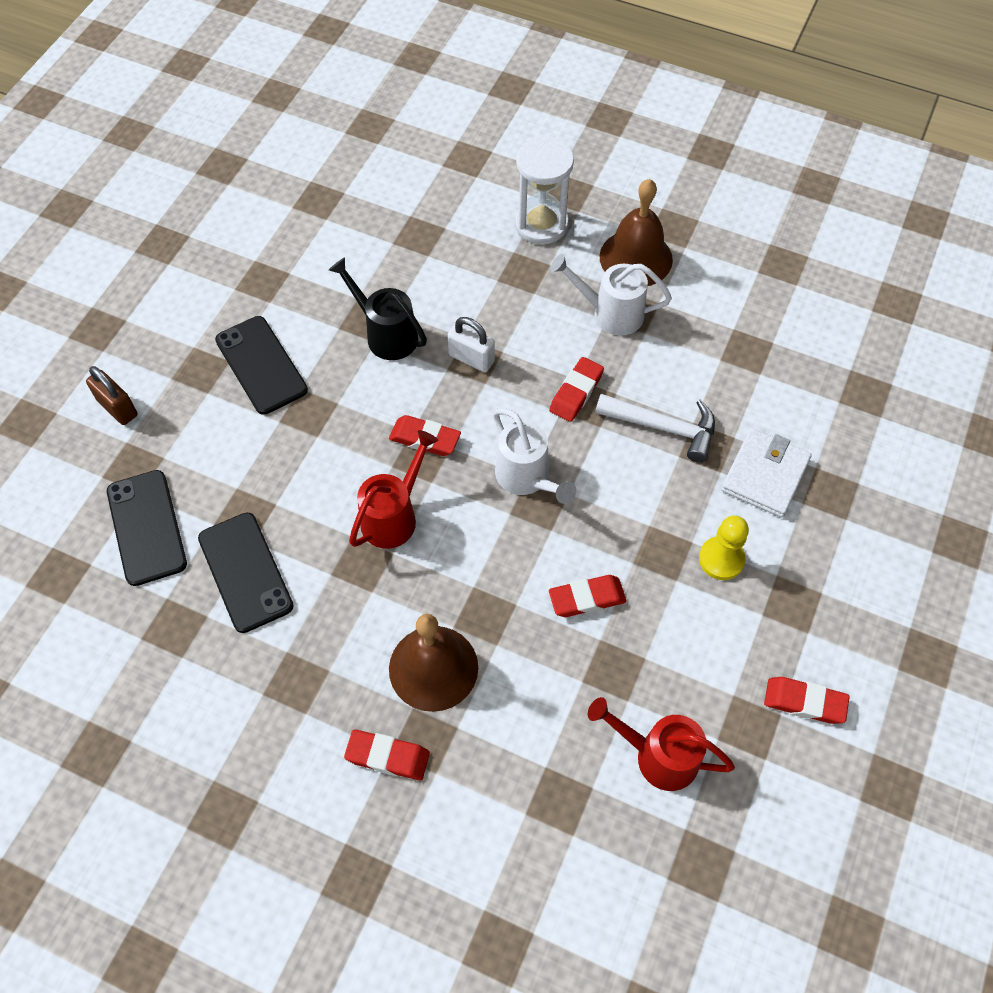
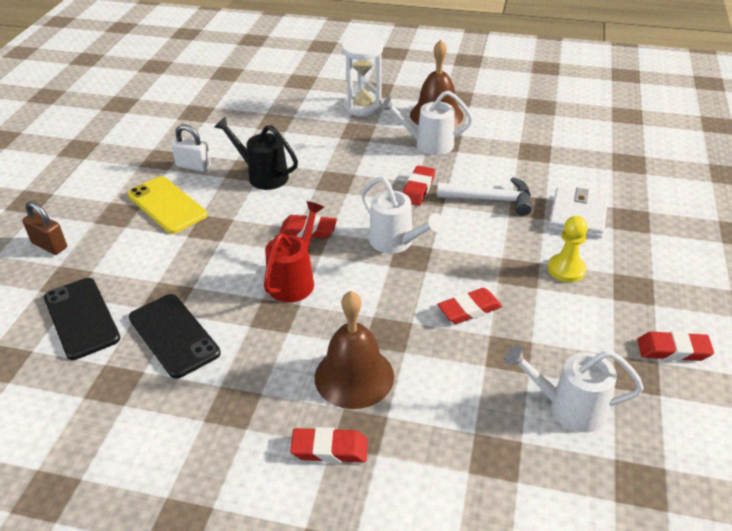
camera: 10 degrees left, 20 degrees down
(261, 365) = (167, 205): black phone -> yellow phone
(471, 358) = (332, 181): white padlock -> white padlock (193, 166)
(657, 755) = (568, 407): red watering can -> white watering can

